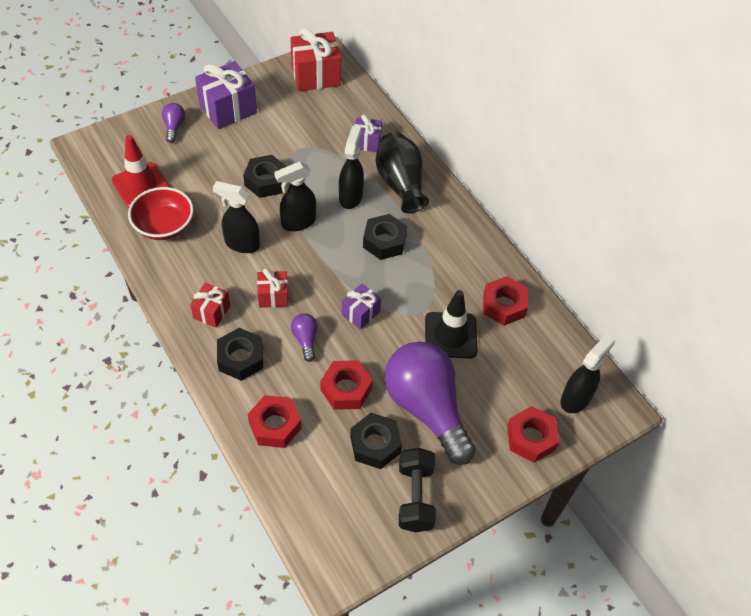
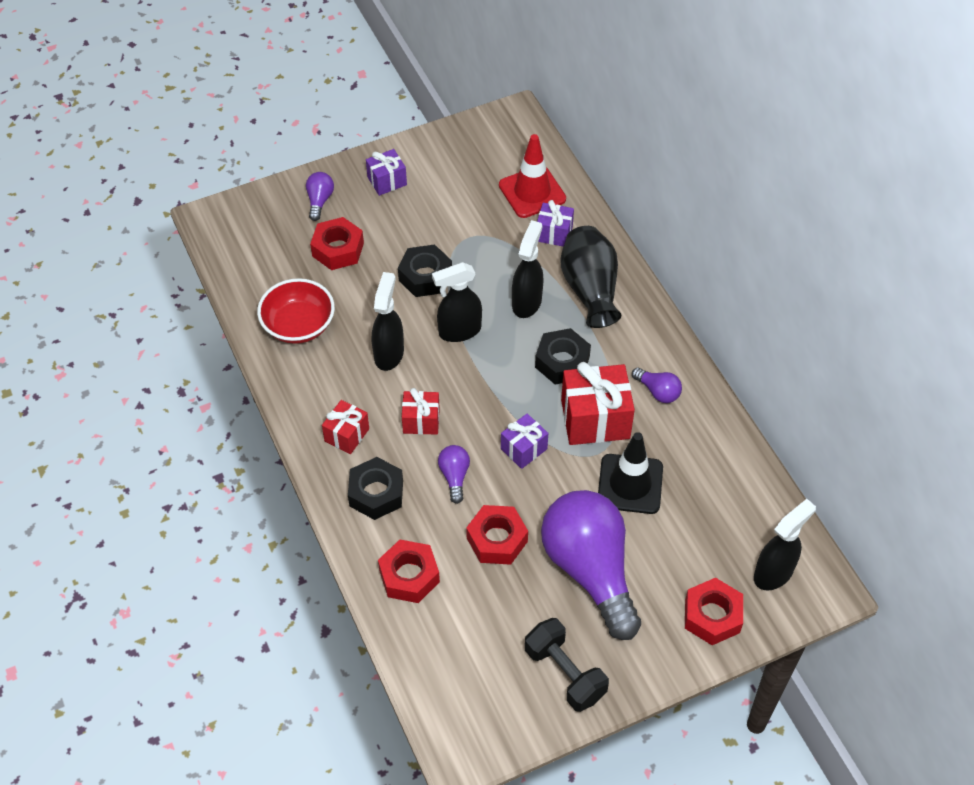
camera: 10 degrees right, 0 degrees up
(141, 185) = (275, 273): red traffic cone -> red traffic cone (532, 192)
(228, 109) = (387, 181): purple gift -> purple gift, size x0.57
(241, 244) = (389, 353): black spray bottle -> black spray bottle turned 75 degrees clockwise
(316, 76) = (499, 142): red gift -> red gift (595, 419)
(375, 444) = (524, 608): black nut -> none
(415, 497) = (564, 673): black dumbbell -> black dumbbell turned 45 degrees counterclockwise
(464, 260) = (658, 391): none -> purple light bulb
(504, 305) = (700, 452): red nut -> red nut (338, 249)

